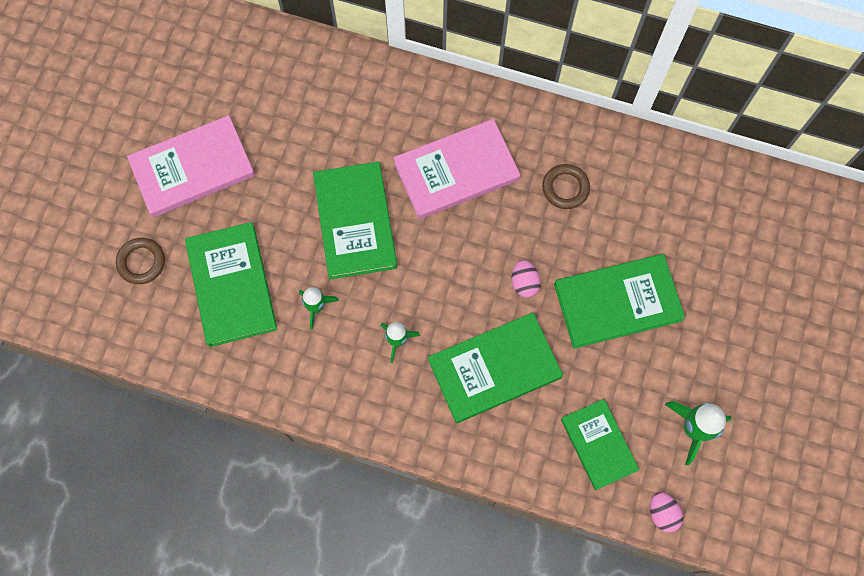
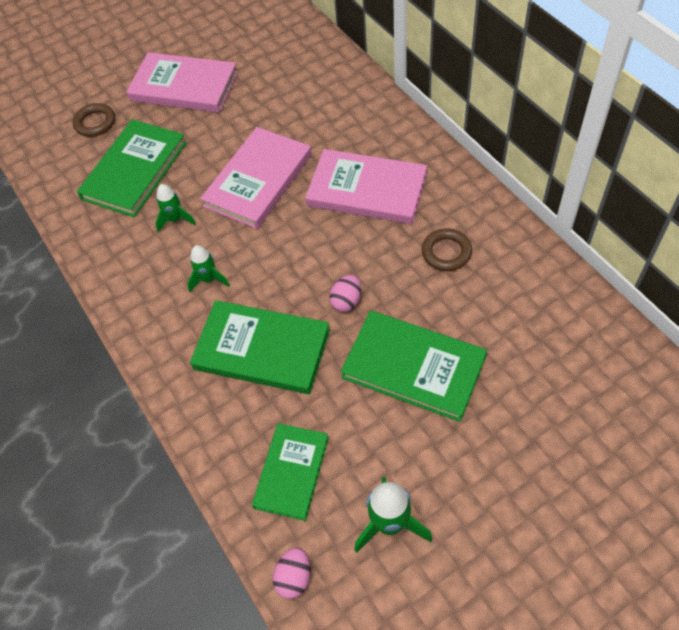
camera: 45 degrees right, 15 degrees down
(355, 222) = (258, 180): green book -> pink book

